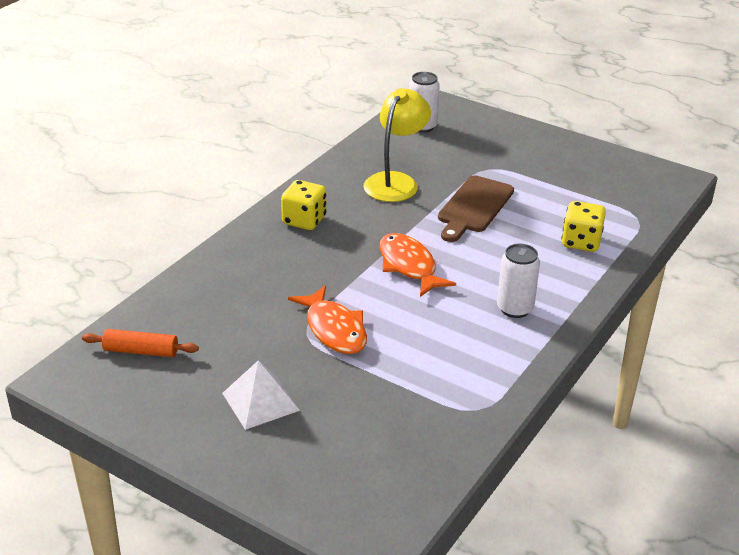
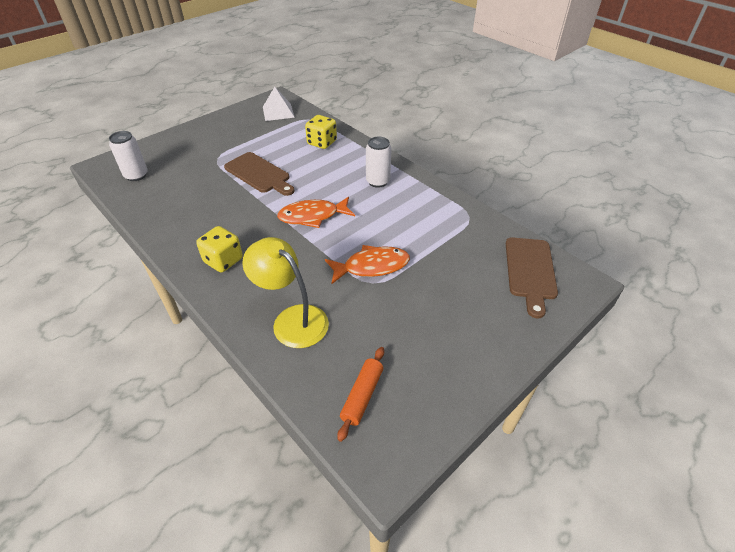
camera: 75 degrees left, 10 degrees up
(260, 401) = (445, 320): white pyramid -> white pyramid (278, 112)
(378, 480) = (530, 271): none -> brown cutting board
(396, 181) = (202, 202): yellow lamp -> yellow lamp (292, 319)

